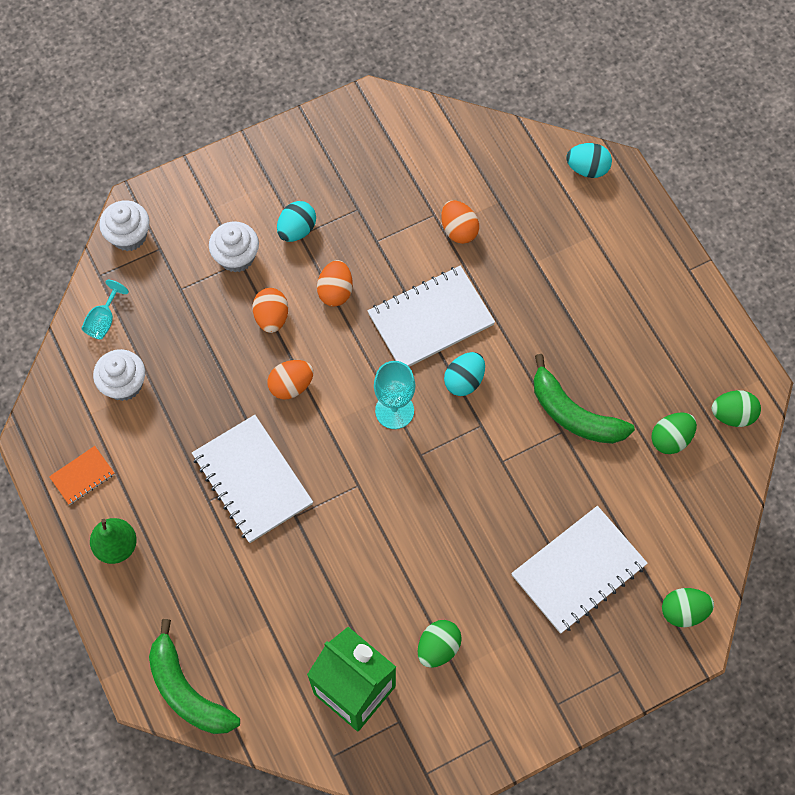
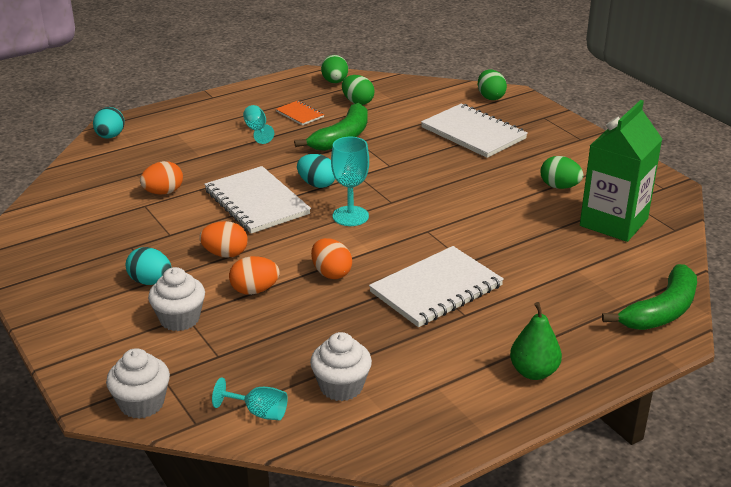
camera: 95 degrees left, 35 degrees down
(82, 476) = (460, 407): orange notebook -> orange notebook (300, 114)
(596, 320) = (257, 130): none -> turquoise goblet

